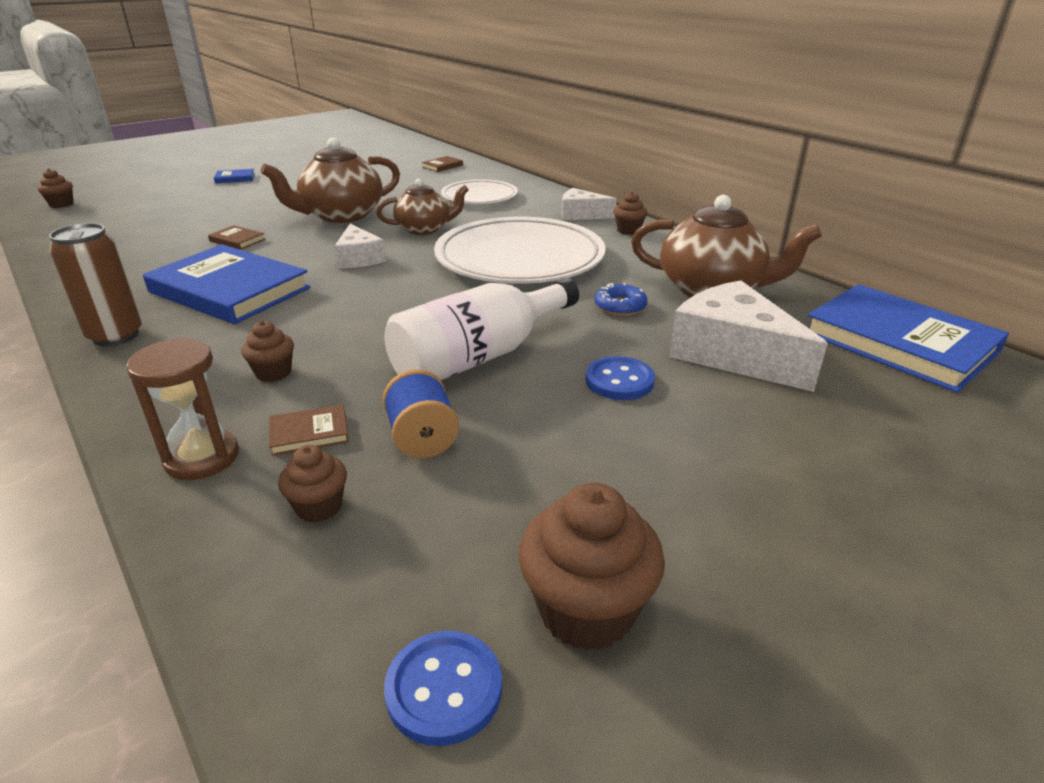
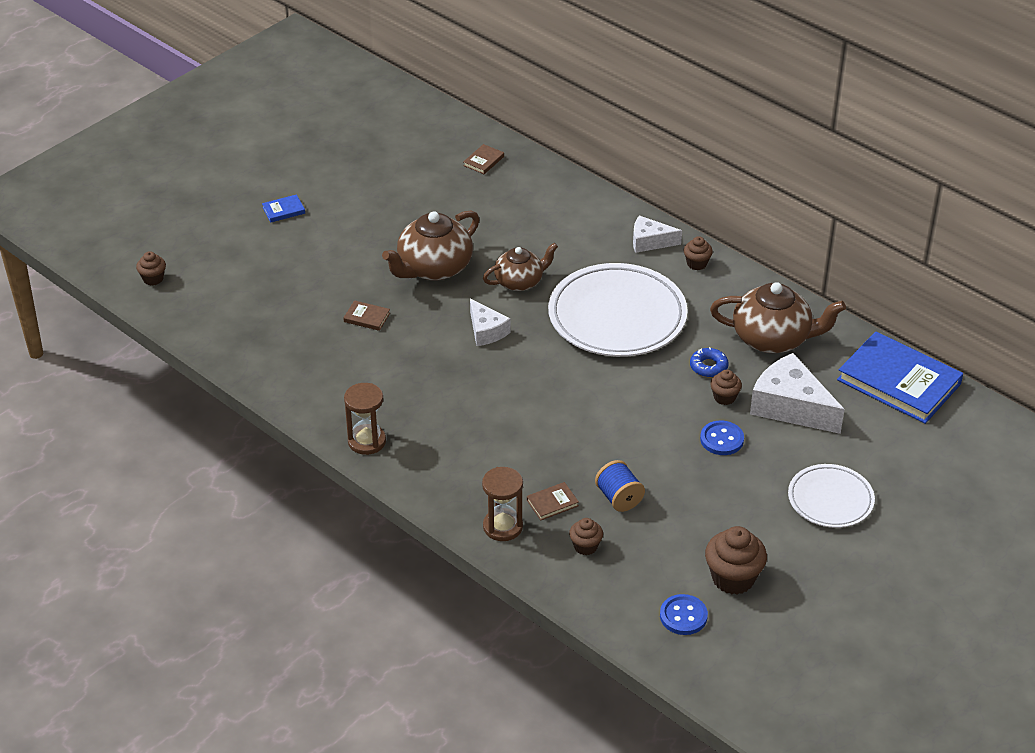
camera: 10 degrees left, 10 degrees up
(116, 336) = (367, 441): brown can -> brown hourglass
(229, 290) = (410, 383): blue book -> none
(273, 373) = (500, 460): brown cupcake -> brown cupcake (724, 397)
(479, 197) = (546, 220): white plate -> white plate (830, 499)
(480, 356) = (627, 429): white bottle -> none

